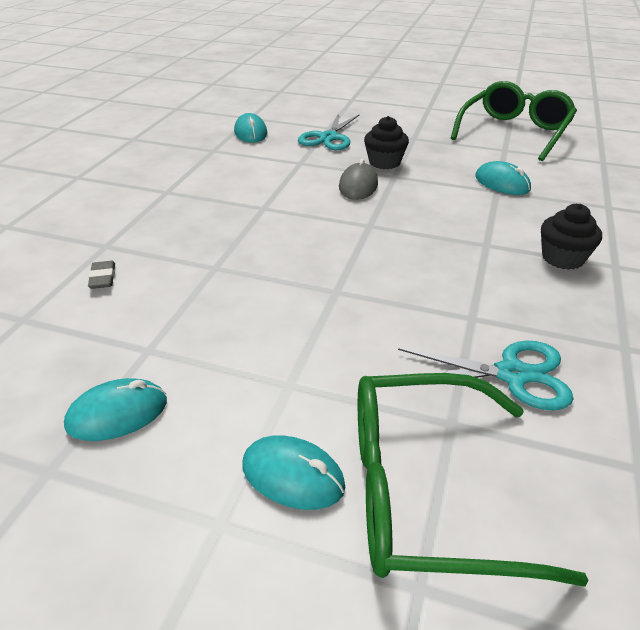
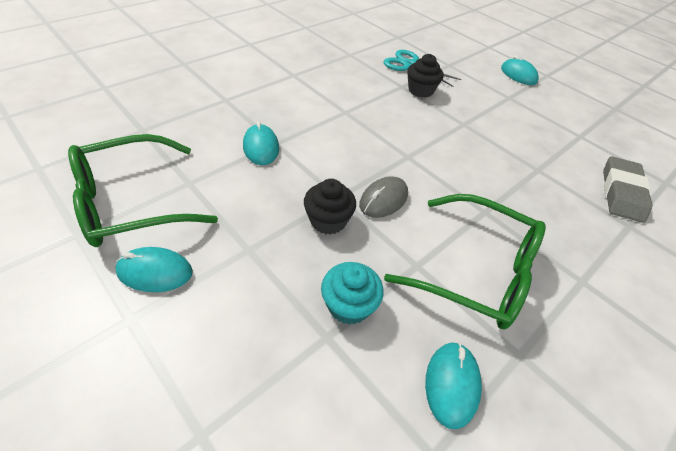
camera: 155 degrees left, 10 degrees up
(103, 278) = (621, 193): grey eraser -> grey eraser, size x2.14
(117, 414) = (591, 115): turquoise mouse -> turquoise mouse (155, 272)
(328, 138) = (349, 305): turquoise scissors -> turquoise cupcake
(426, 491) = (473, 57): green glasses -> green glasses (476, 270)
(562, 258) = (314, 88): black cupcake -> black cupcake (420, 90)

